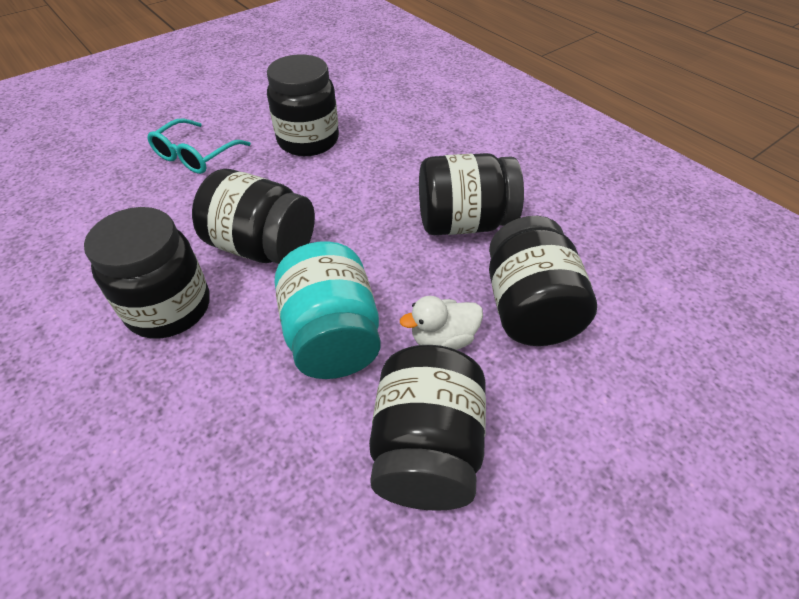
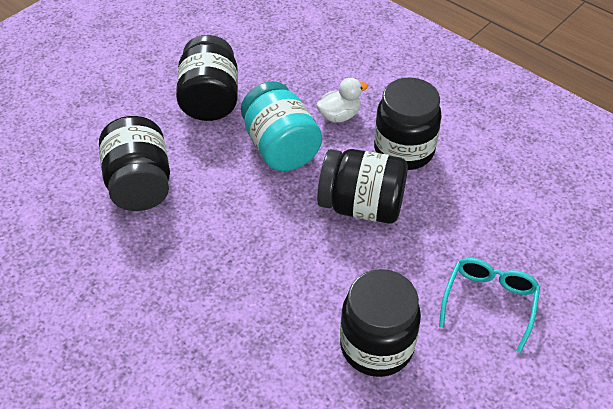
camera: 170 degrees right, 0 degrees up
(443, 338) = (203, 156): white duck -> white duck (339, 116)
(464, 223) = (189, 255): black jar -> none

